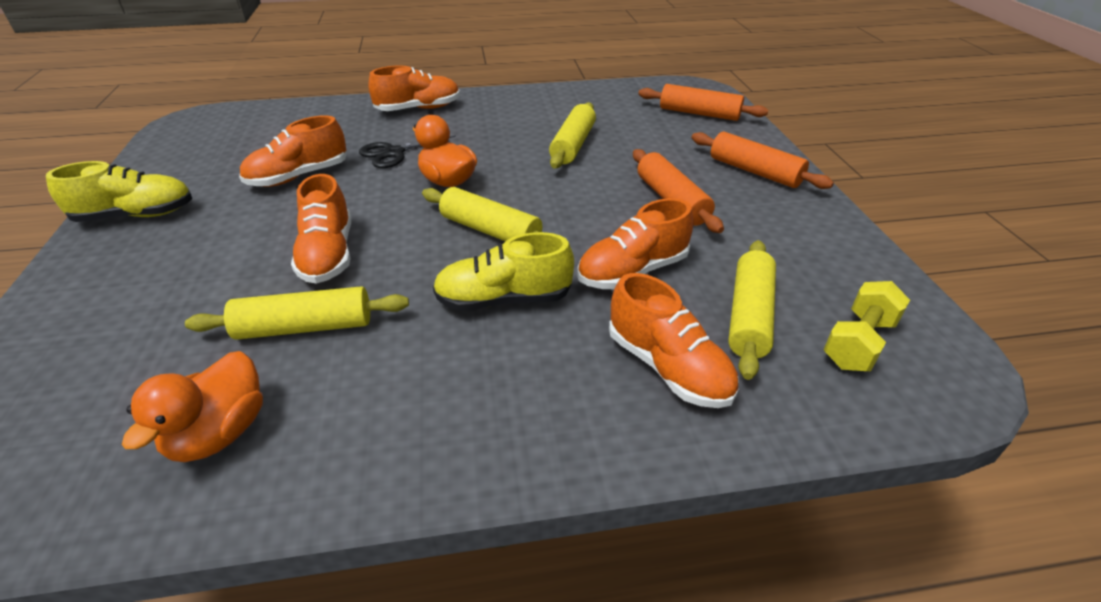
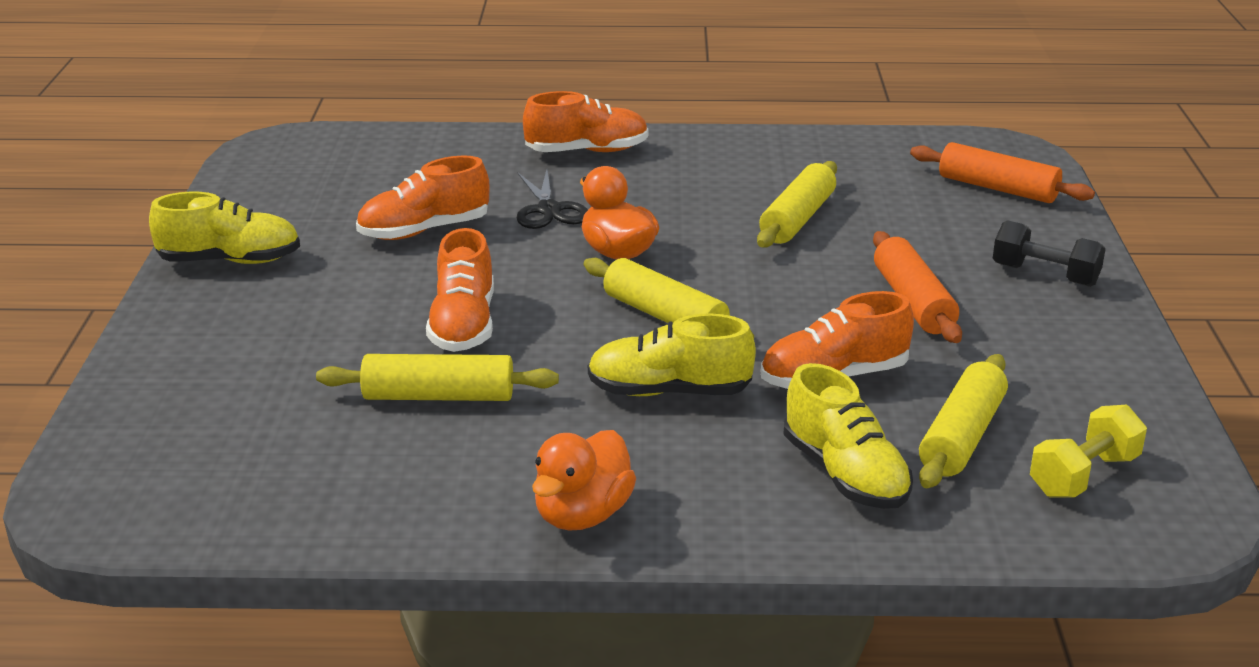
camera: 10 degrees right, 10 degrees down
(220, 433) = (356, 479): orange duck -> orange duck (582, 515)
(394, 153) = (549, 210): black scissors -> black scissors turned 75 degrees counterclockwise
(668, 367) = (845, 474): orange shoe -> yellow shoe
(754, 171) = (1045, 275): orange rolling pin -> black dumbbell

